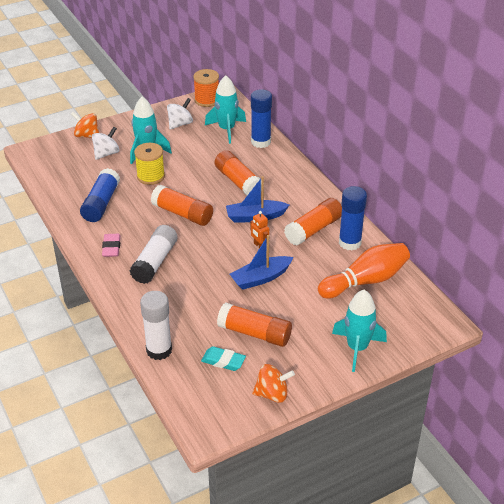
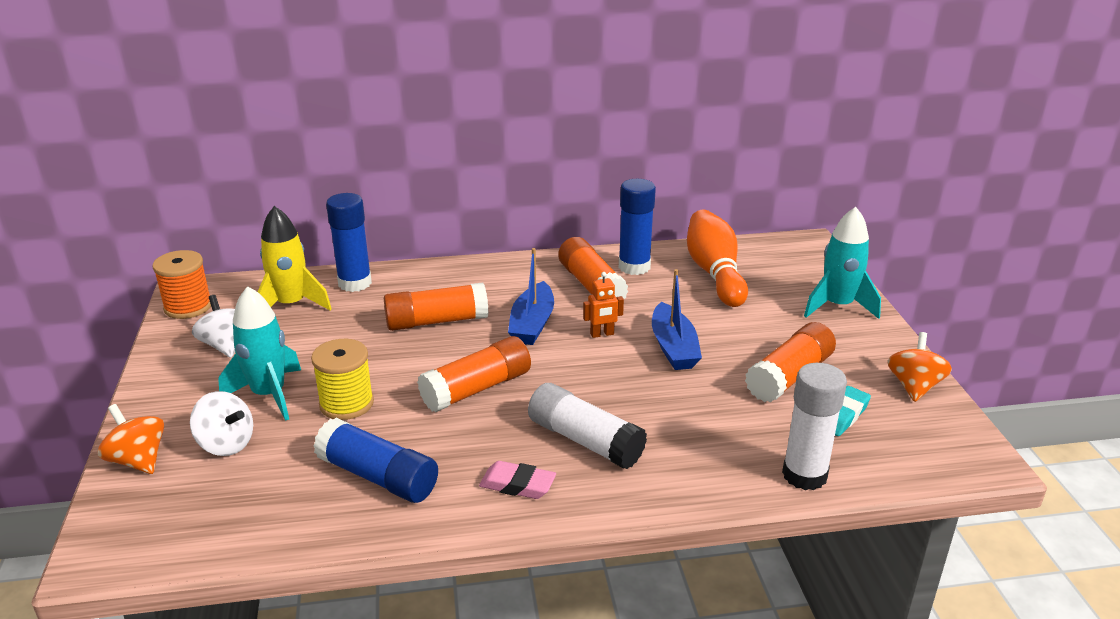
camera: 70 degrees left, 10 degrees down
(87, 135) = (138, 460): orange spinning top -> orange spinning top turned 90 degrees clockwise
(106, 153) = (226, 444): white spinning top -> white spinning top turned 150 degrees clockwise
(226, 129) = (291, 305): turquoise rocket -> yellow rocket

